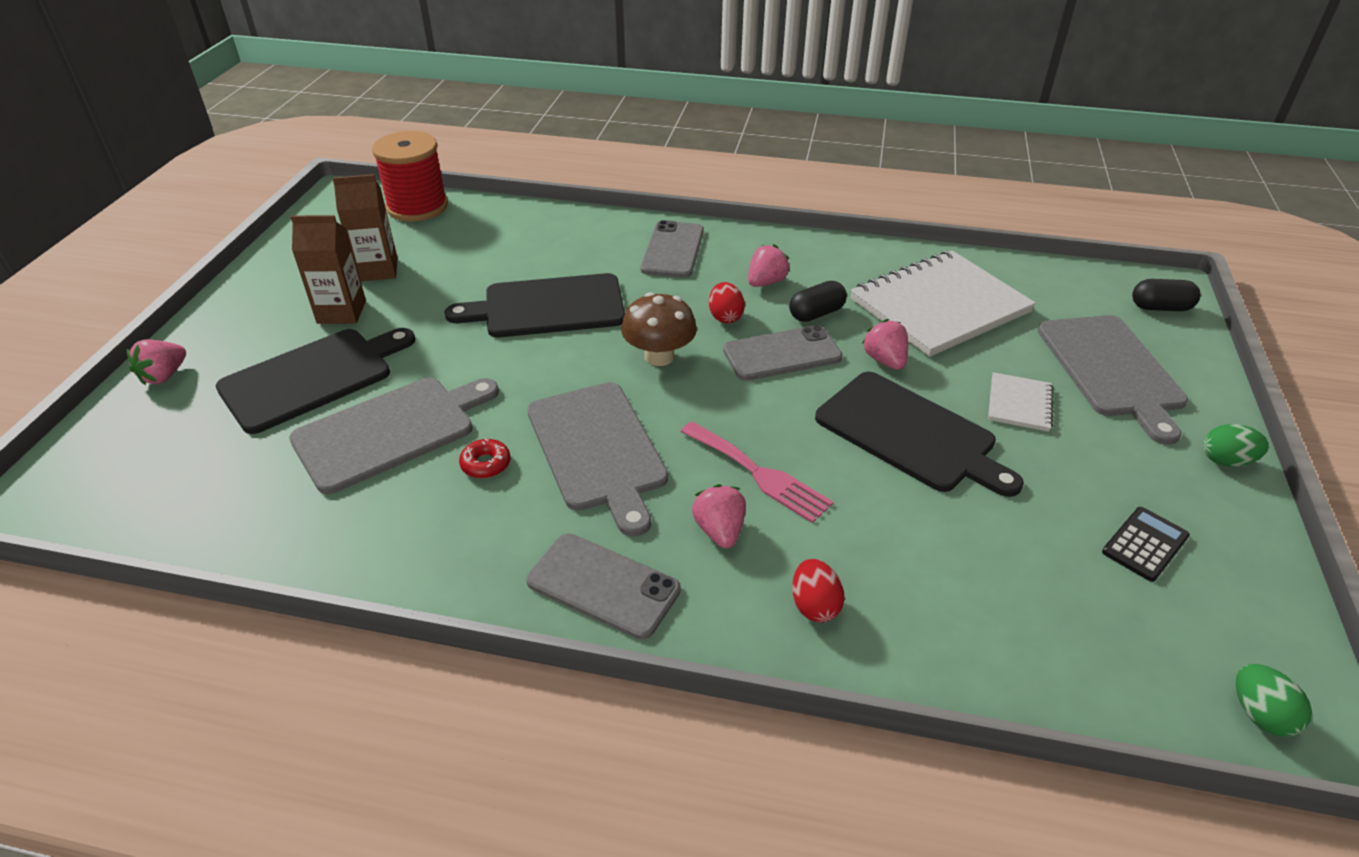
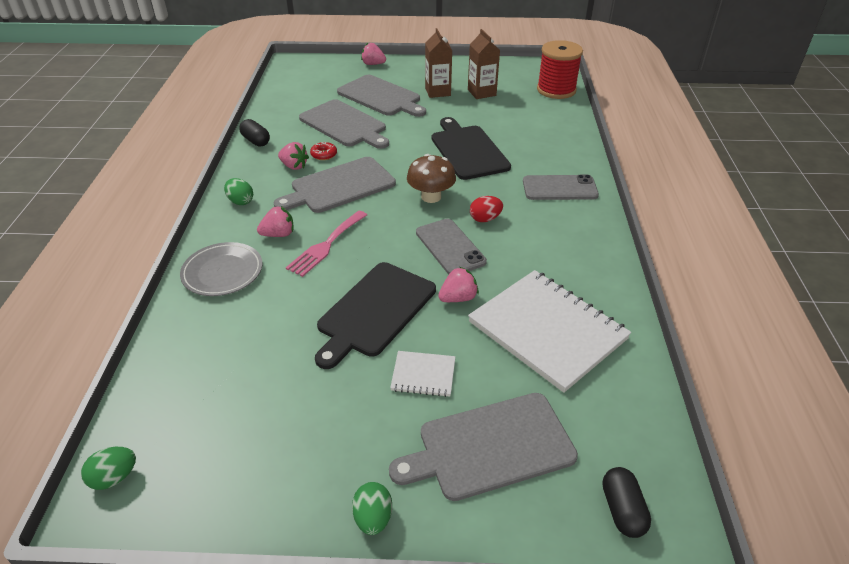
camera: 80 degrees right, 0 degrees up
(312, 377) = (381, 97): black cutting board -> grey cutting board
(603, 585) = (240, 201): grey phone -> green egg
(766, 282) = (538, 234): pink strawberry -> pink strawberry (294, 166)
(814, 605) = (222, 272): red egg -> grey plate
(816, 313) = (506, 261): black capsule -> black capsule (256, 141)
(1145, 544) = (269, 437): black calculator -> none

